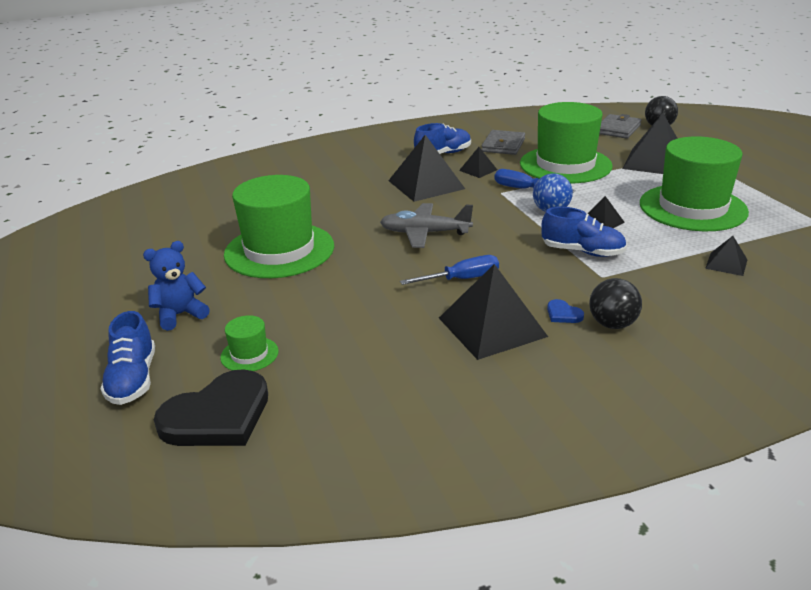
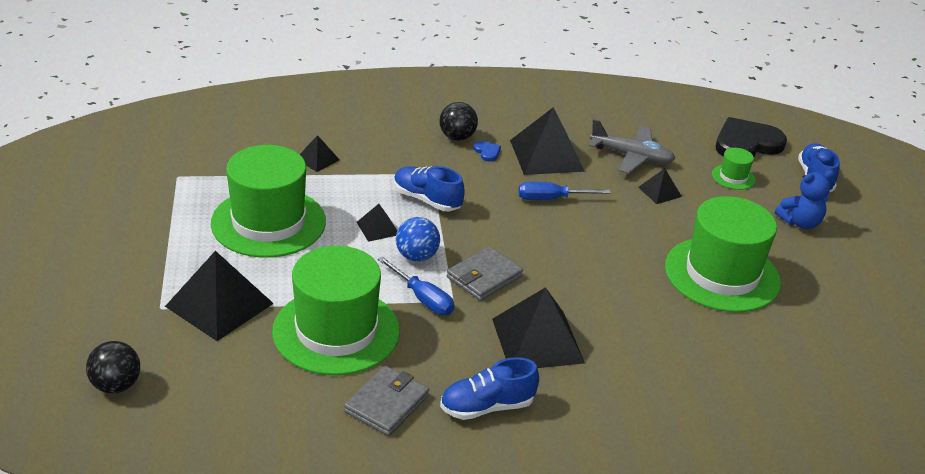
camera: 170 degrees left, 5 degrees up
(425, 233) = (566, 259): grey plane -> grey plane (631, 156)
(478, 170) = (456, 352): black pyramid -> black pyramid (659, 192)
(617, 129) = (182, 398): grey wallet -> grey wallet (484, 277)

